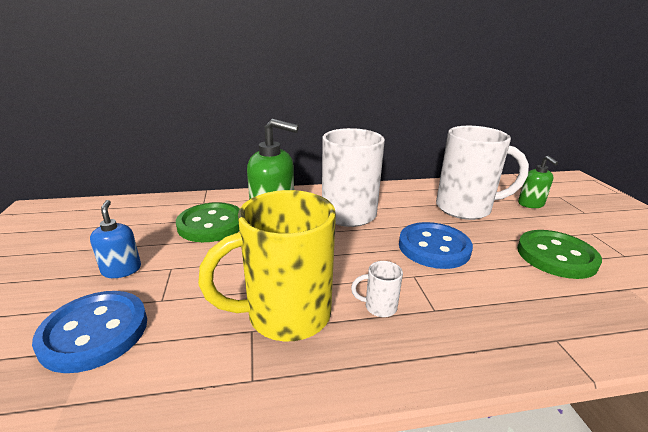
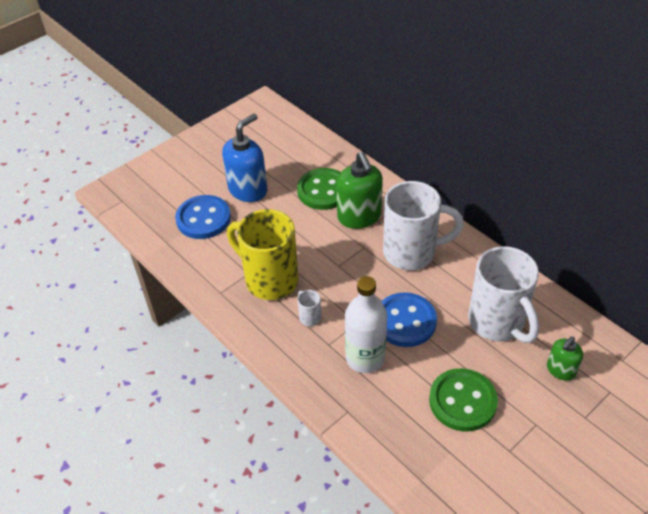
camera: 60 degrees right, 20 degrees up
(121, 270) = (248, 190): blue soap dispenser -> blue soap dispenser, size x1.77
(471, 291) = (365, 358): none -> white bottle

